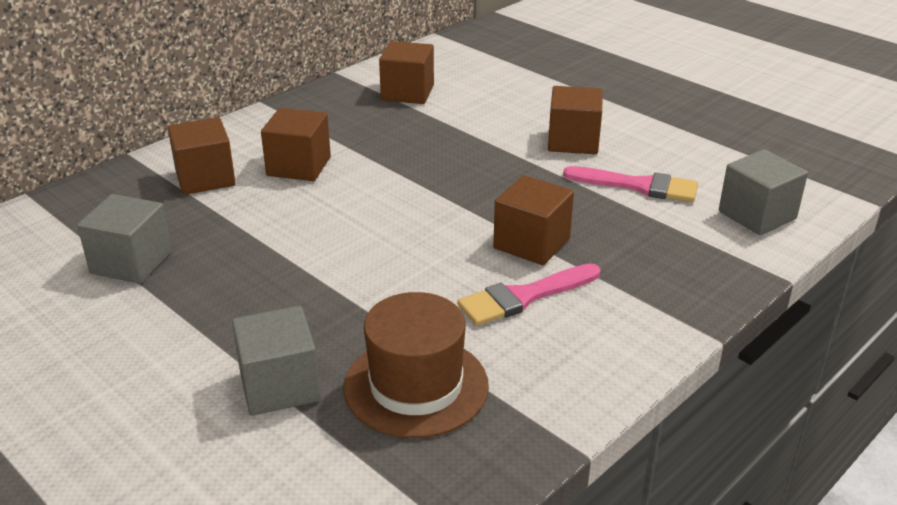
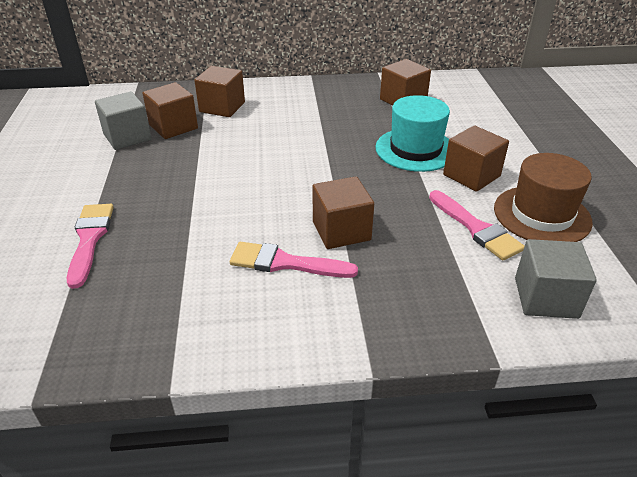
camera: 40 degrees right, 5 degrees up
(279, 386) = (90, 239): grey cube -> pink brush
(299, 166) = (277, 120): brown cube -> brown cube (173, 127)
(416, 386) = (147, 281): brown hat -> brown hat (541, 215)
(490, 138) = (415, 149): none -> turquoise hat

